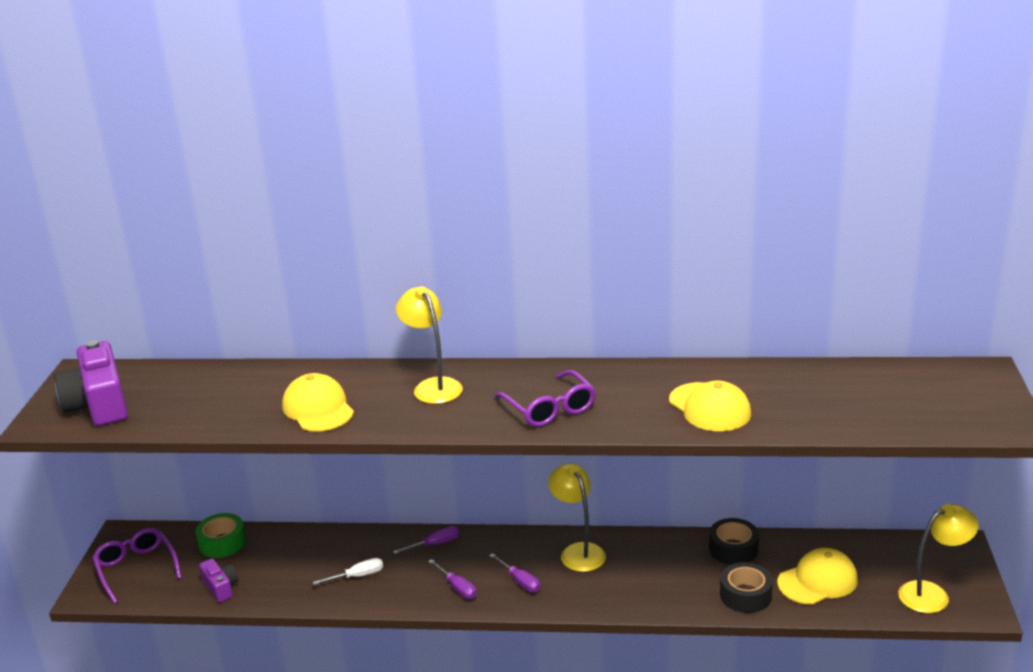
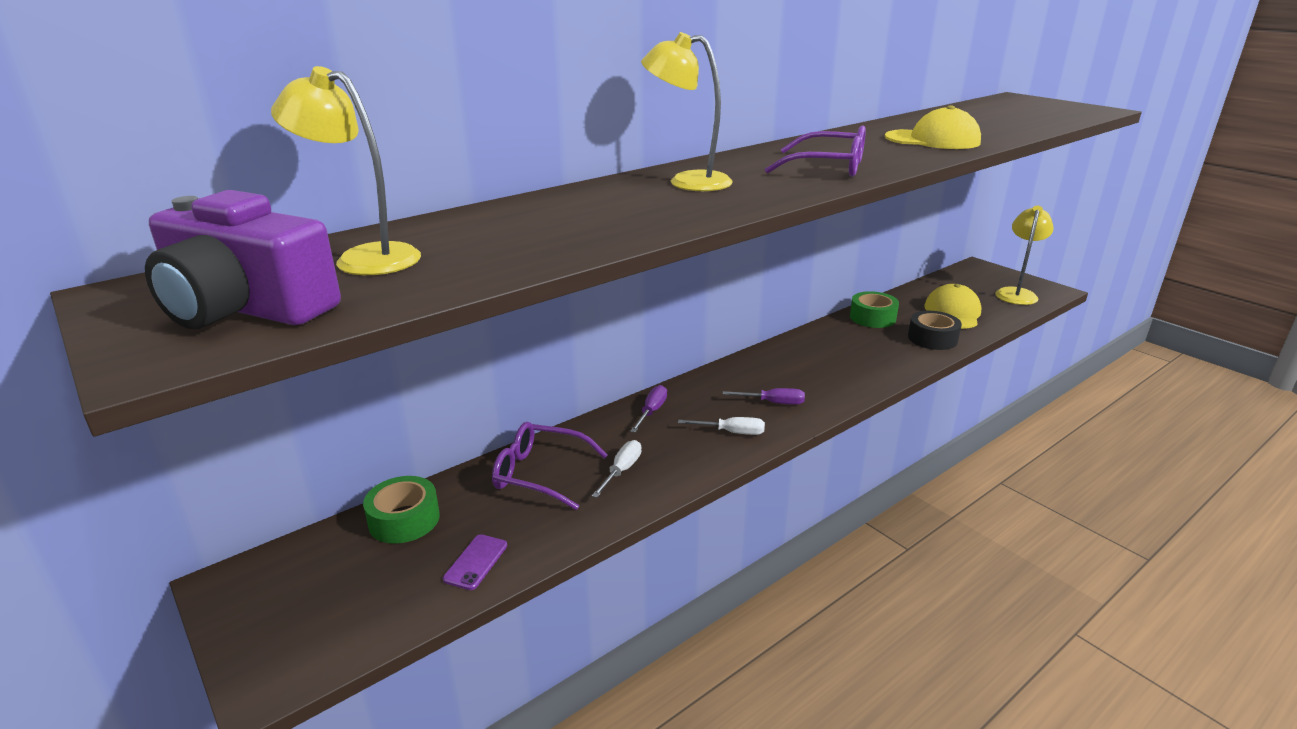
camera: 45 degrees left, 0 degrees up
(136, 568) = (312, 608): purple glasses -> purple glasses (539, 474)
(221, 587) = (476, 562): purple camera -> purple phone
(318, 408) = (606, 223): yellow cap -> none
(457, 588) = (732, 432): purple screwdriver -> white screwdriver
(578, 551) = (777, 364): yellow lamp -> yellow lamp (364, 258)
(733, 549) = (872, 317): black tape -> green tape

